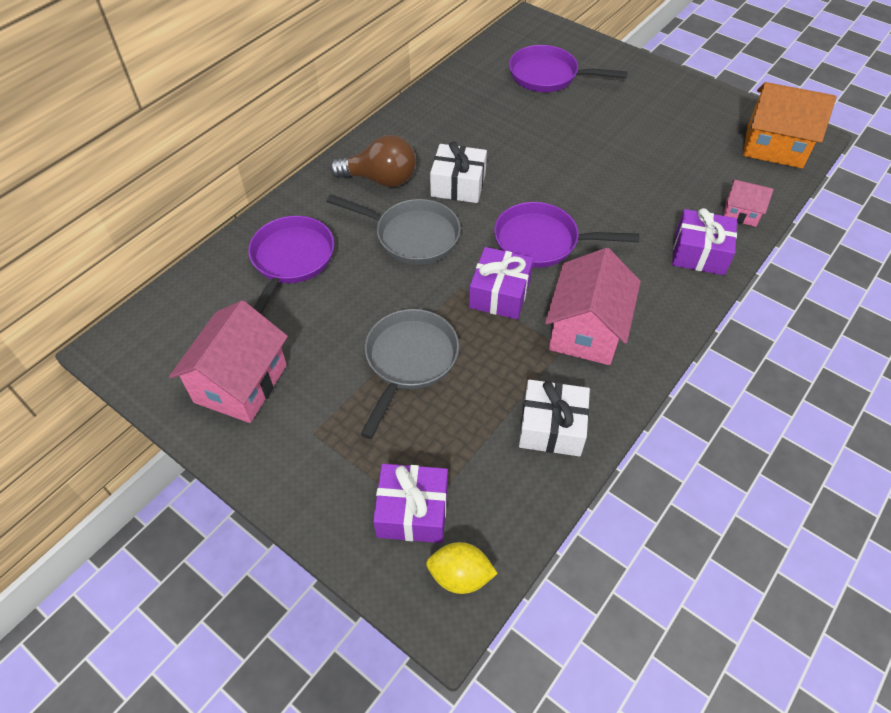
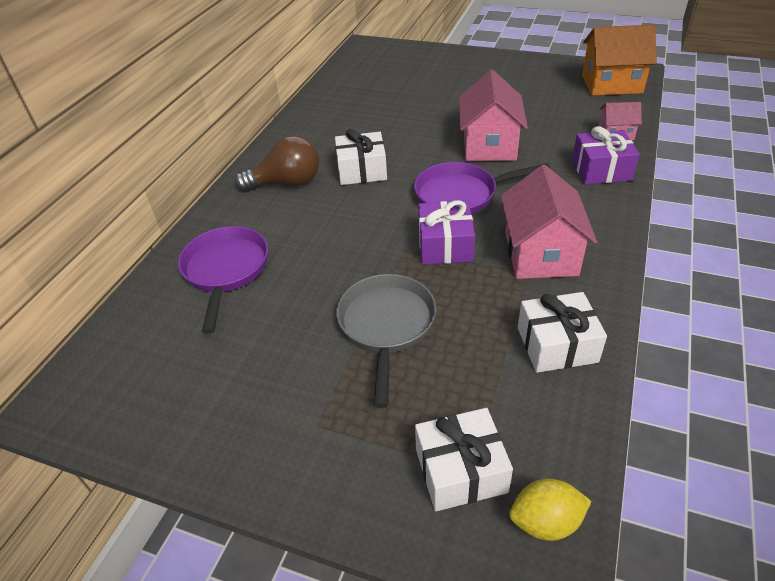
camera: 15 degrees left, 10 degrees down
(240, 383) = (215, 399): pink house -> pink house (489, 145)
(412, 236) = (338, 220): grey pan -> none
(412, 511) = (460, 470): purple gift -> white gift
(548, 76) = (400, 77): purple pan -> none

